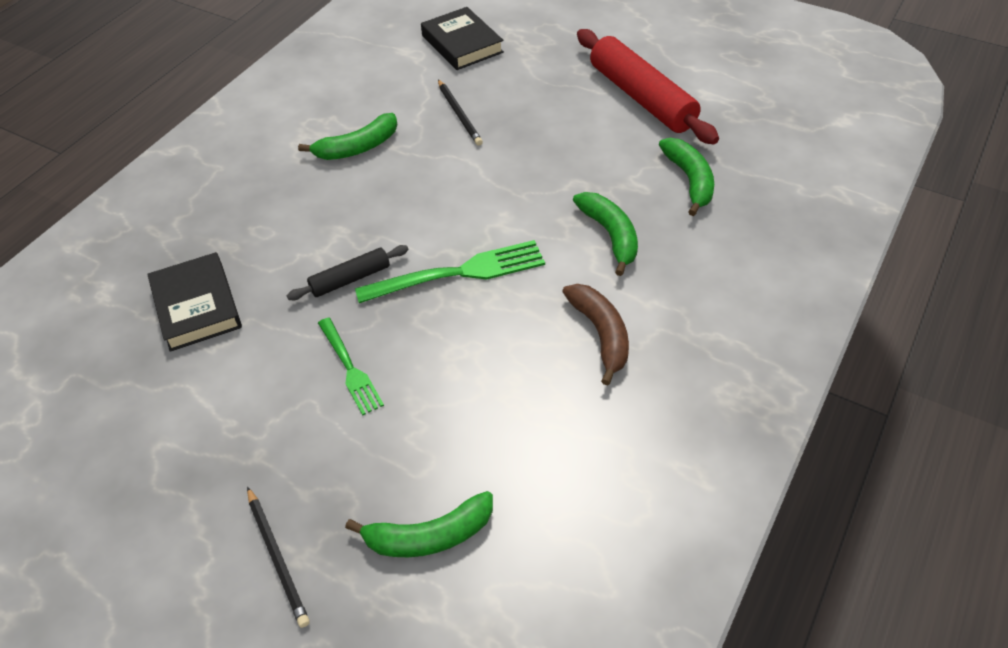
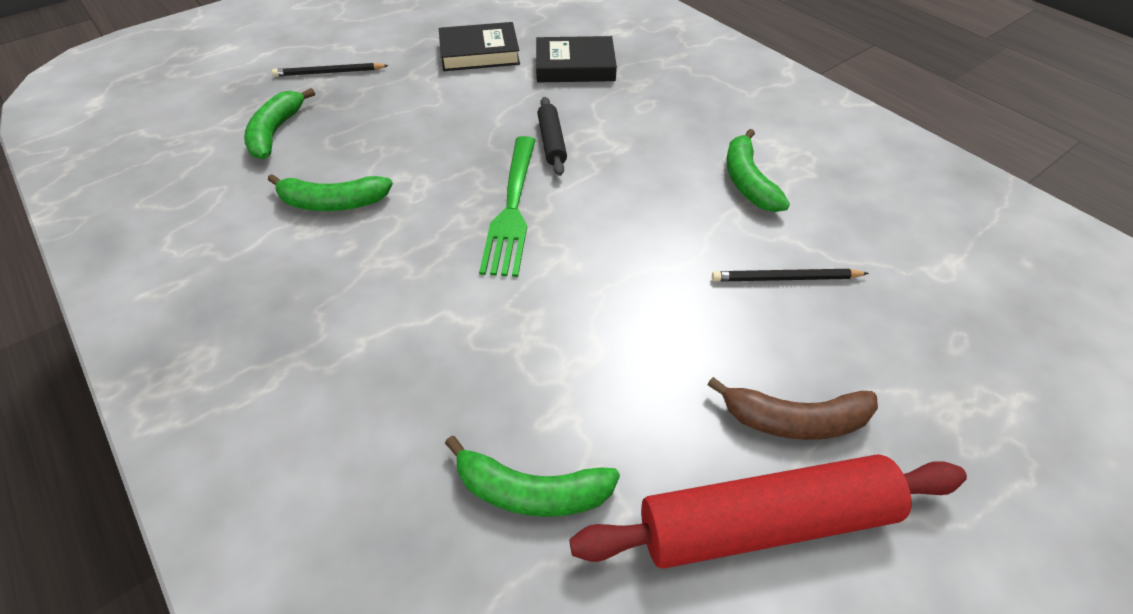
camera: 110 degrees right, 0 degrees up
(350, 368) = (452, 125): green fork -> none
(462, 44) = (967, 328): black book -> black book (479, 53)
(600, 334) = (356, 285): brown banana -> brown banana (794, 420)
(610, 235) = (484, 349): green banana -> green banana (333, 203)

